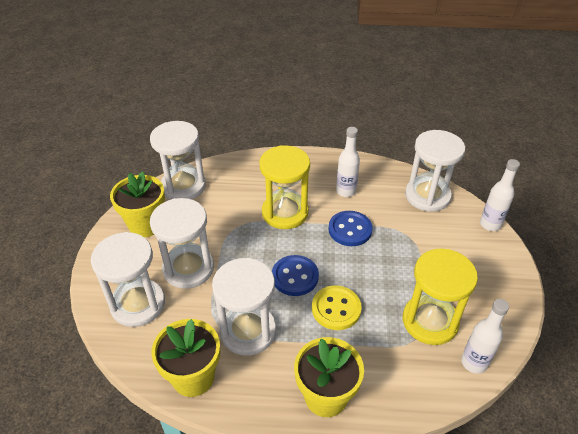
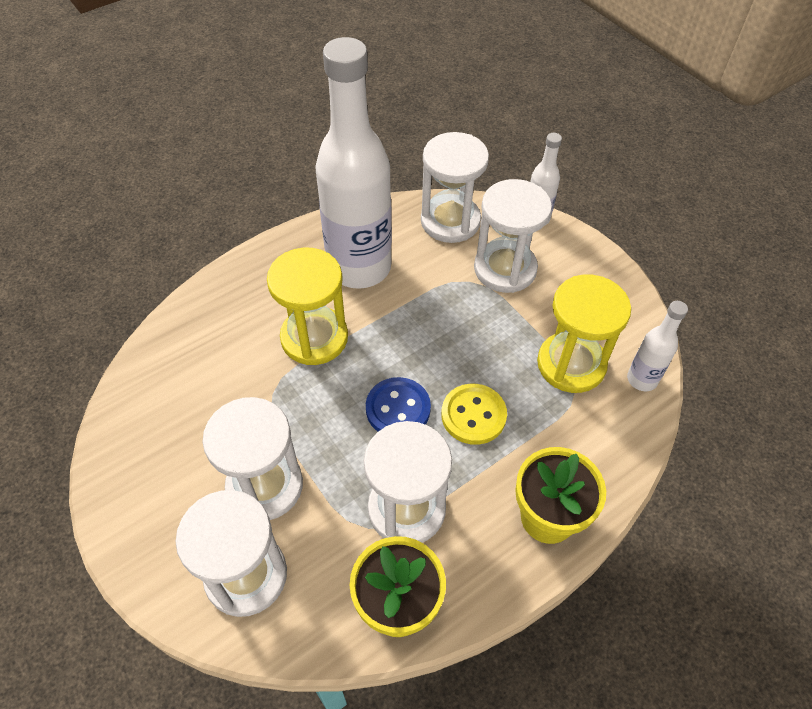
camera: 40 degrees left, 10 degrees up
(146, 225) = (150, 468): yellow flower pot -> none
(183, 186) = (149, 383): white hourglass -> white hourglass (505, 269)
(346, 191) = (359, 267): white bottle -> white bottle, size x2.27
(350, 230) = (406, 313): blue button -> none

